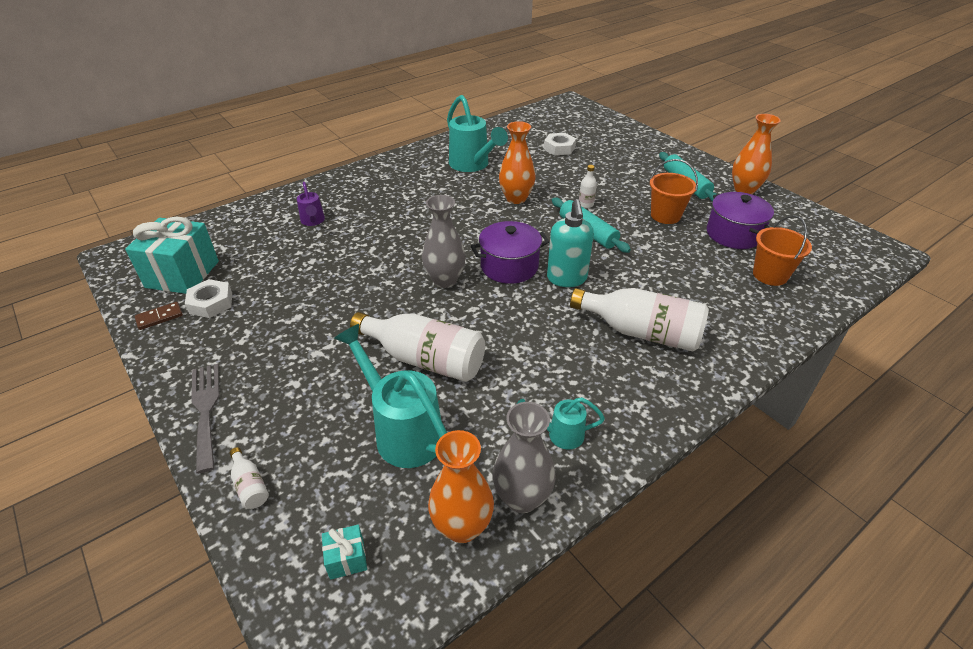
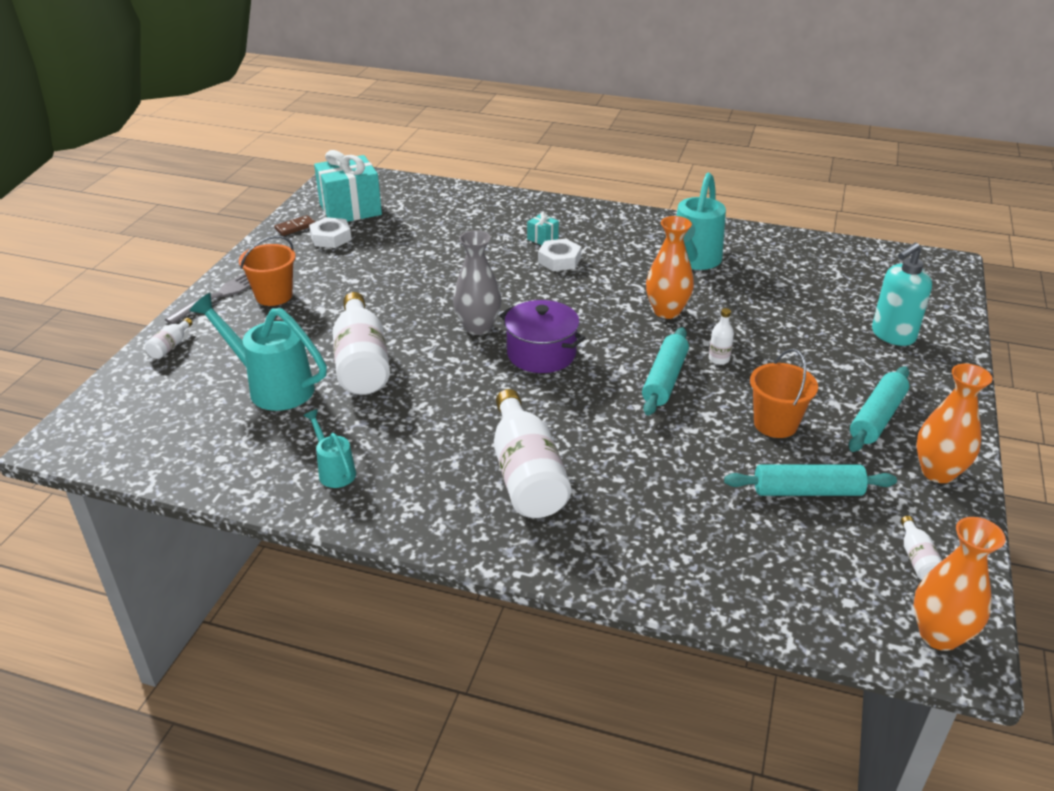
camera: 55 degrees right, 5 degrees down
(159, 317) = (295, 227): brown domino -> brown domino turned 60 degrees counterclockwise
(313, 221) = (483, 226): purple watering can -> none
(347, 559) = (136, 416): turquoise gift -> turquoise gift (542, 239)
(402, 430) = (272, 386): turquoise watering can -> turquoise watering can turned 75 degrees counterclockwise
(462, 526) = (198, 456): orange vase -> orange vase (939, 635)
(522, 498) = (247, 476): grey vase -> none
(559, 148) = (816, 298): white nut -> white nut (559, 260)
(567, 279) = (562, 396): turquoise soap dispenser -> turquoise soap dispenser (892, 335)
(733, 234) = (807, 491): purple pot -> turquoise rolling pin
(770, 275) = (751, 546): orange bucket -> orange bucket (274, 296)
(809, 228) = (917, 559): none -> white bottle

